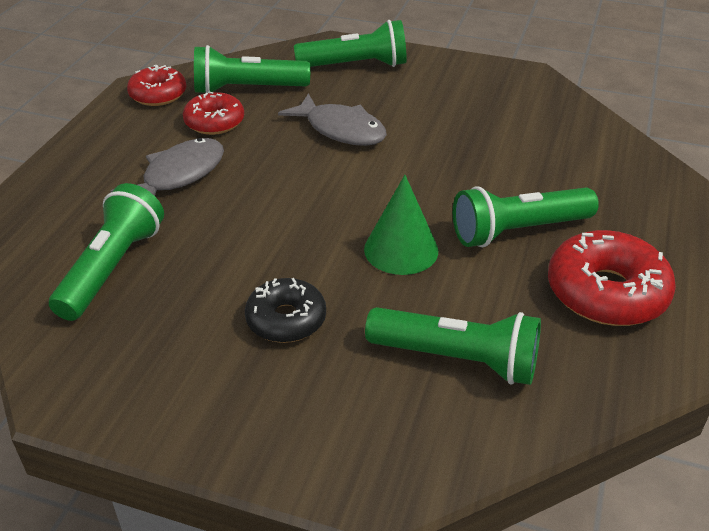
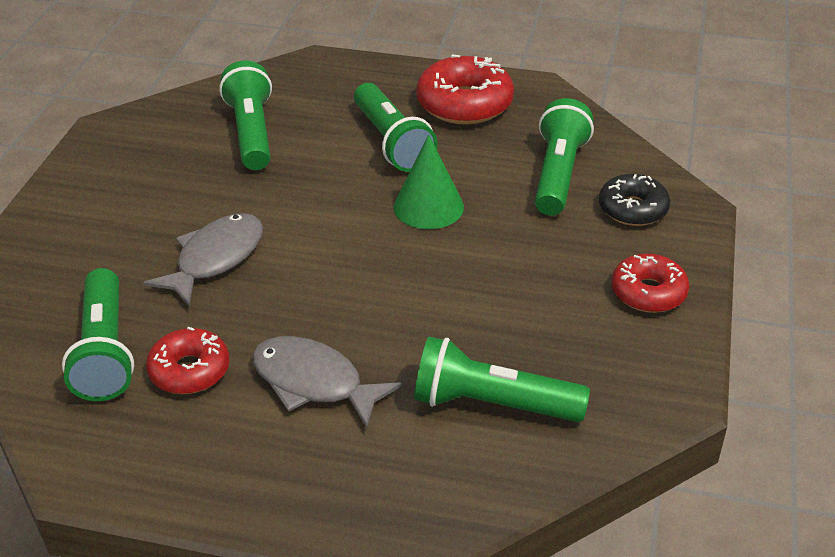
camera: 95 degrees left, 0 degrees up
(158, 95) = (106, 444): red donut -> red donut (648, 292)
(286, 319) = (538, 268): black donut -> black donut (632, 209)
(355, 65) = (57, 258): green flashlight -> green flashlight (251, 133)

